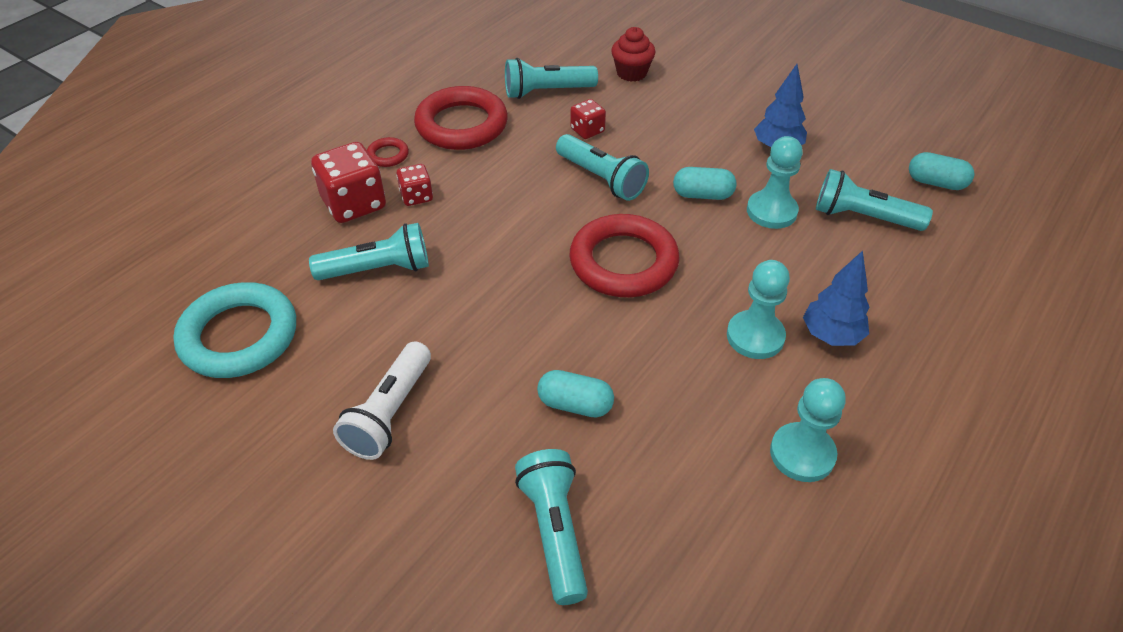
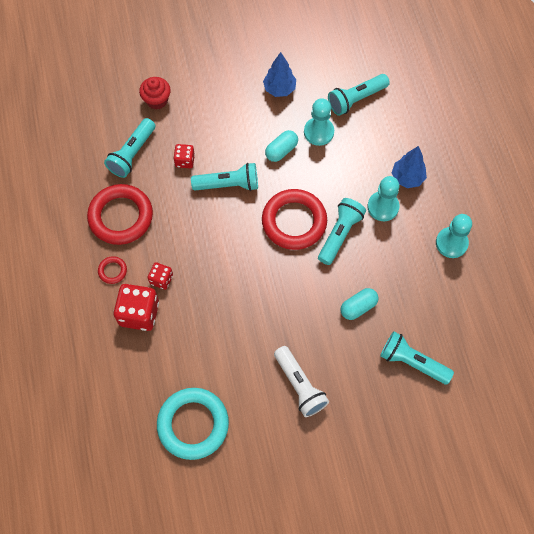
camera: 50 degrees left, 20 degrees up
(378, 269) = (201, 333): turquoise flashlight -> turquoise flashlight (340, 234)
(936, 183) = (363, 49): turquoise capsule -> none

